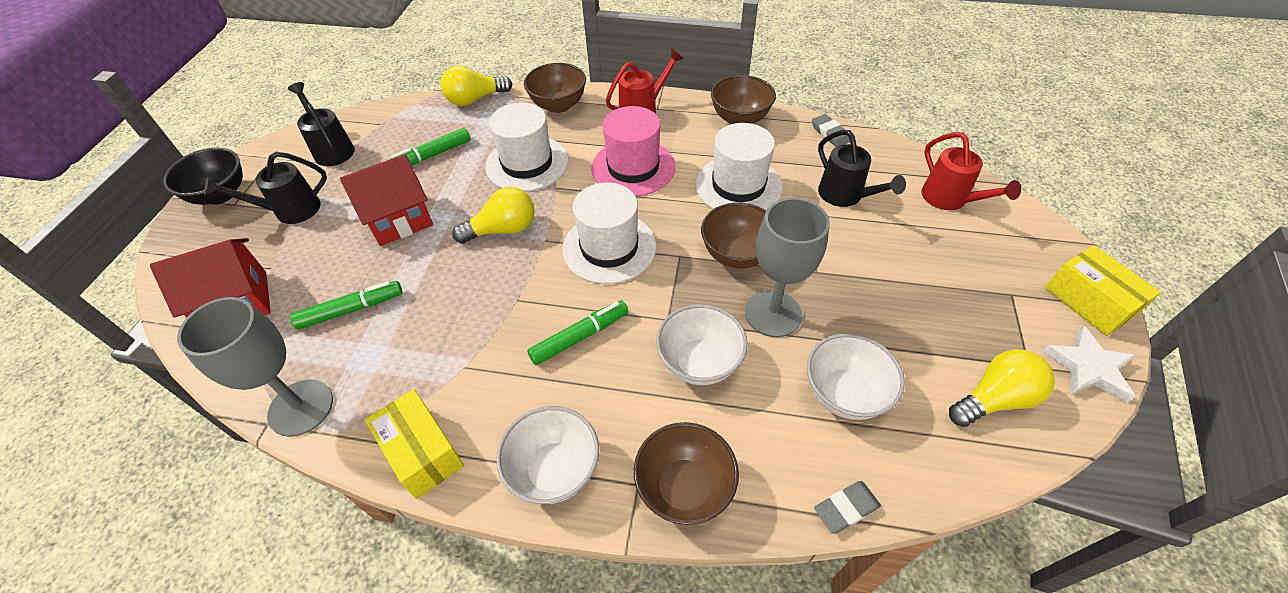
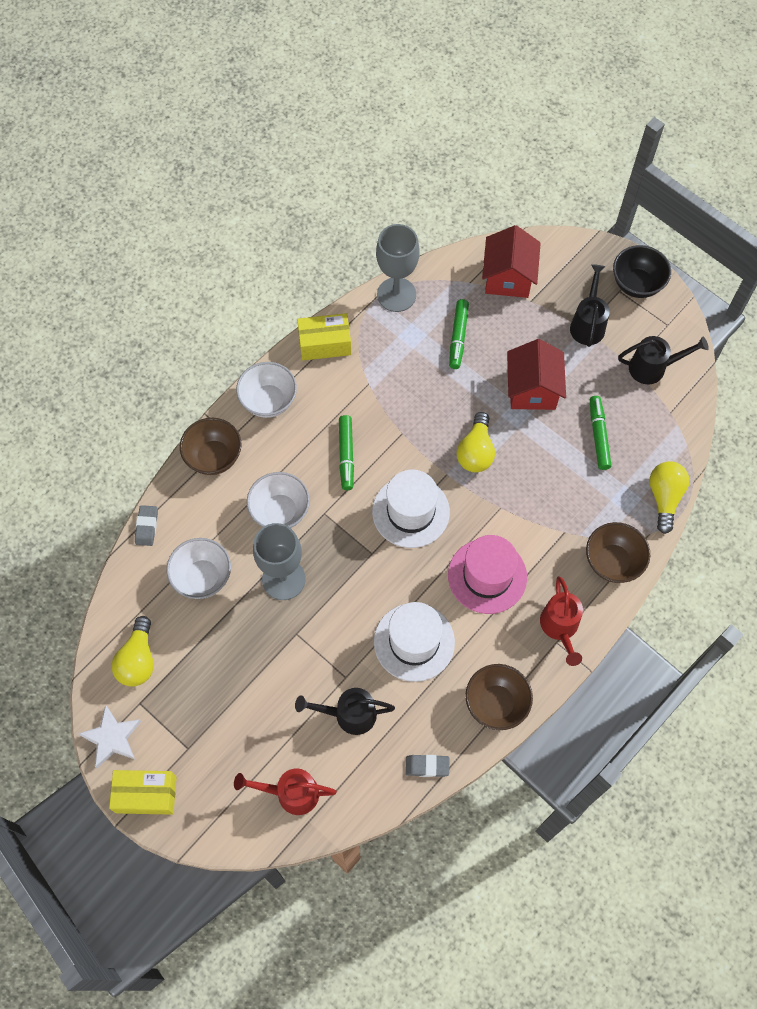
camera: 120 degrees right, 15 degrees up
(527, 163) = (543, 500): white hat -> none
(737, 254) = (347, 591): brown bowl -> none

